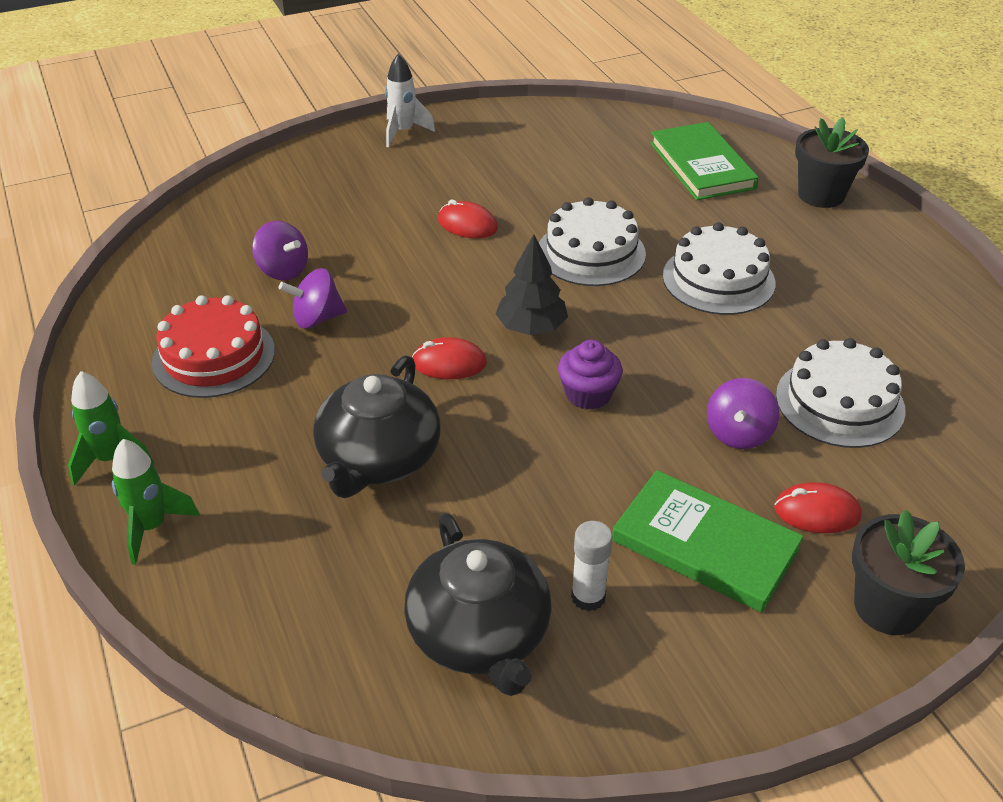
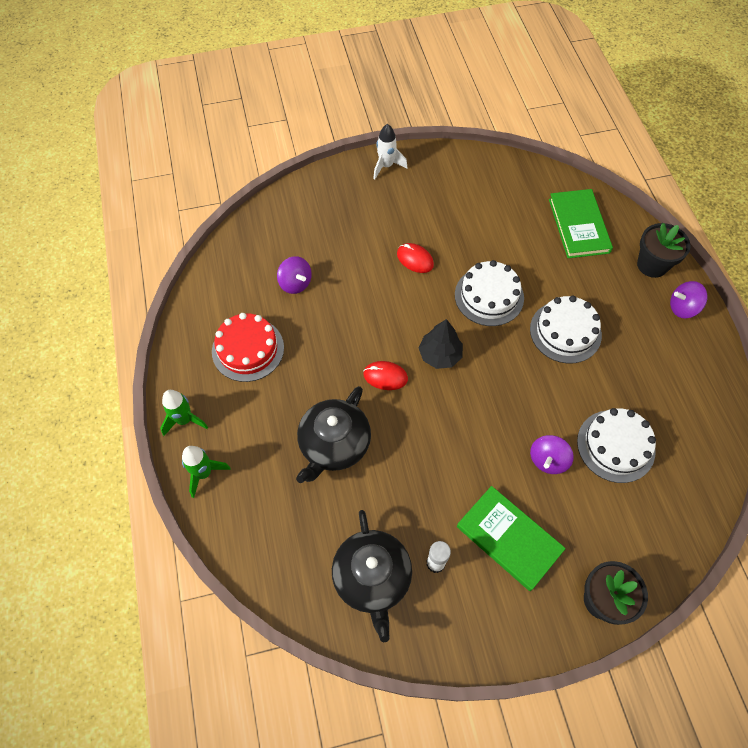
camera: 10 degrees right, 20 degrees up
(317, 318) = (311, 327): purple spinning top -> purple spinning top (682, 308)
(588, 394) = (464, 414): purple cupcake -> none
(817, 512) = (579, 526): red mouse -> none

